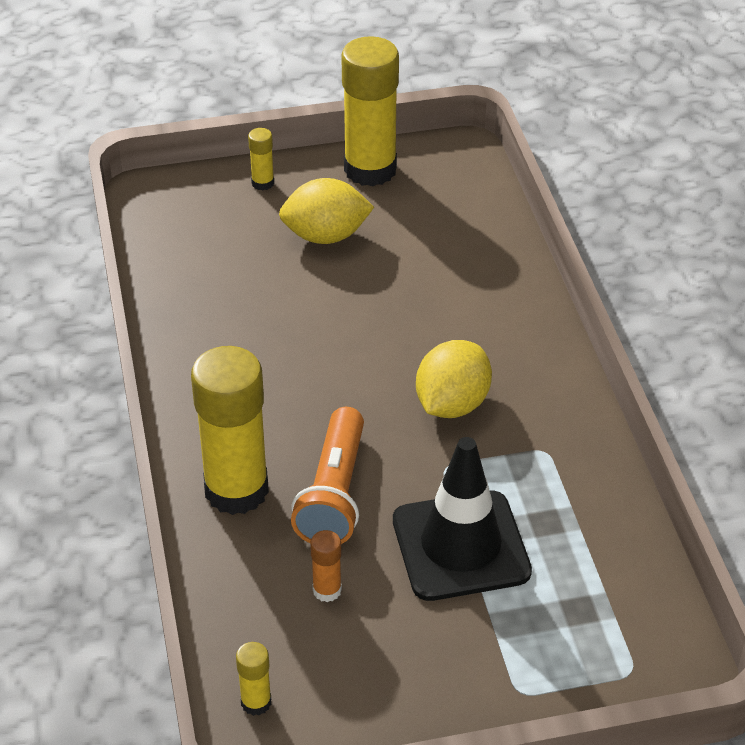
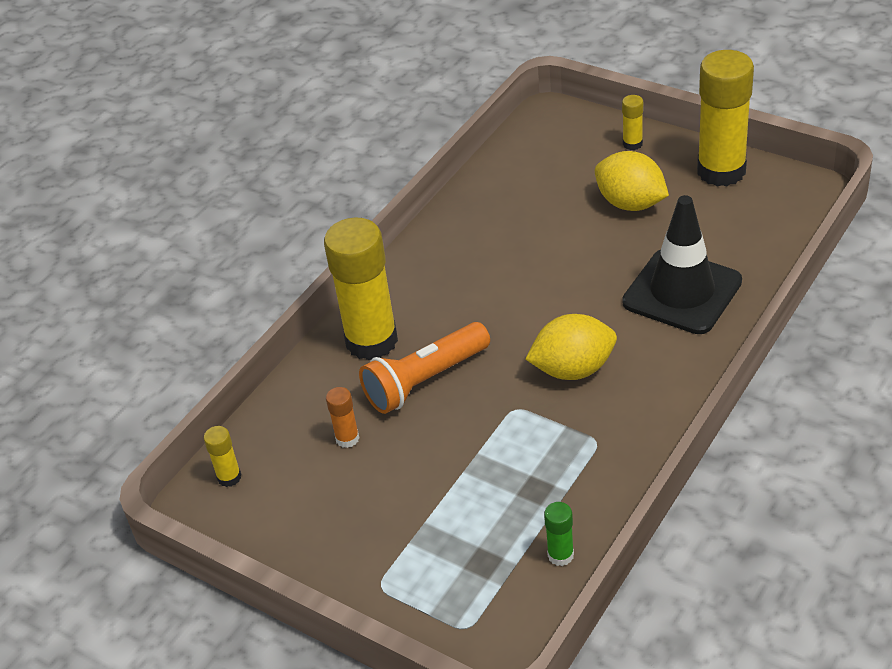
camera: 50 degrees right, 0 degrees up
(460, 546) = (460, 467): black traffic cone -> black traffic cone (682, 292)
(630, 560) = (560, 555): none -> green glue stick

